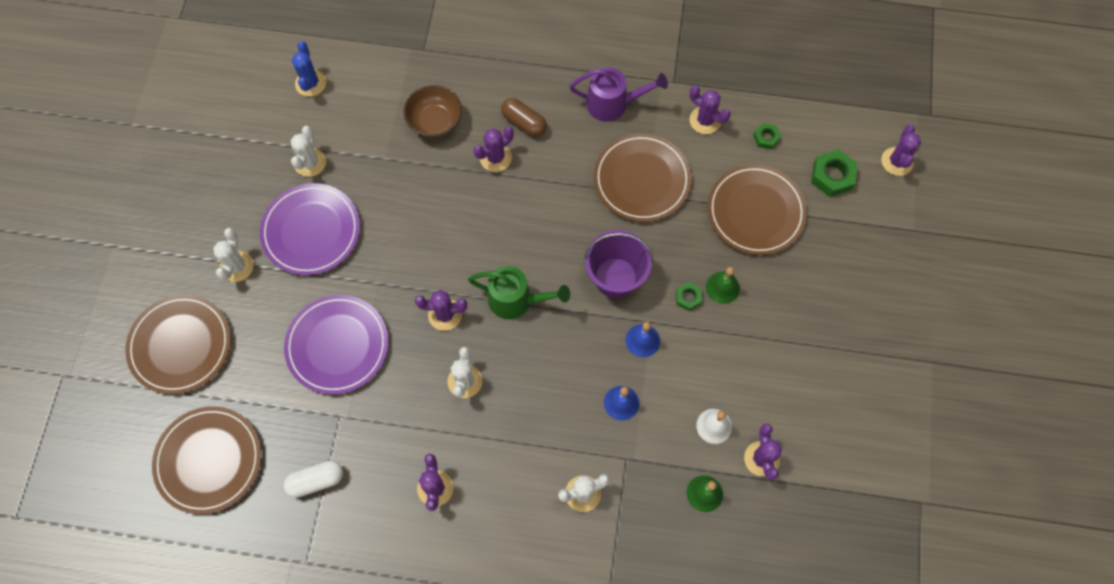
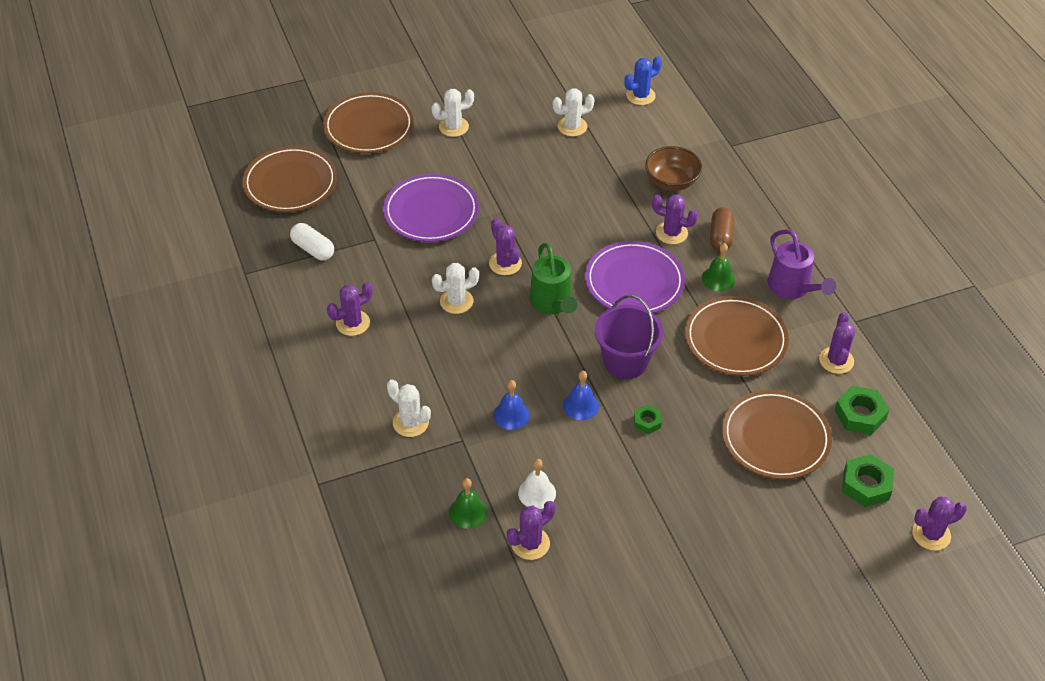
camera: 60 degrees right, 20 degrees down
(311, 231) = (515, 153): purple plate -> purple plate (634, 282)
(722, 287) = (677, 444): green bell -> green bell (718, 279)
(766, 138) = (860, 414): green nut -> green nut, size x1.72

